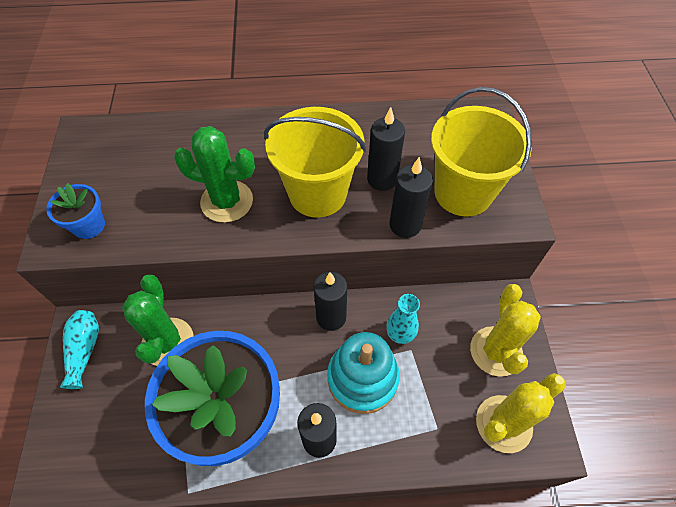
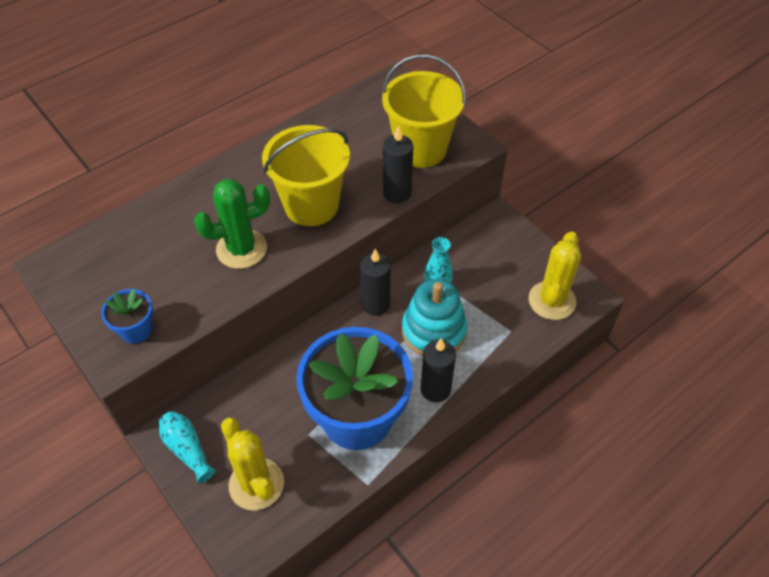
camera: 35 degrees left, 5 degrees down
(168, 342) = (257, 399): green cactus -> none
(382, 179) = (353, 170): black candle -> none
(496, 351) = (513, 258): yellow cactus -> yellow cactus (256, 484)

